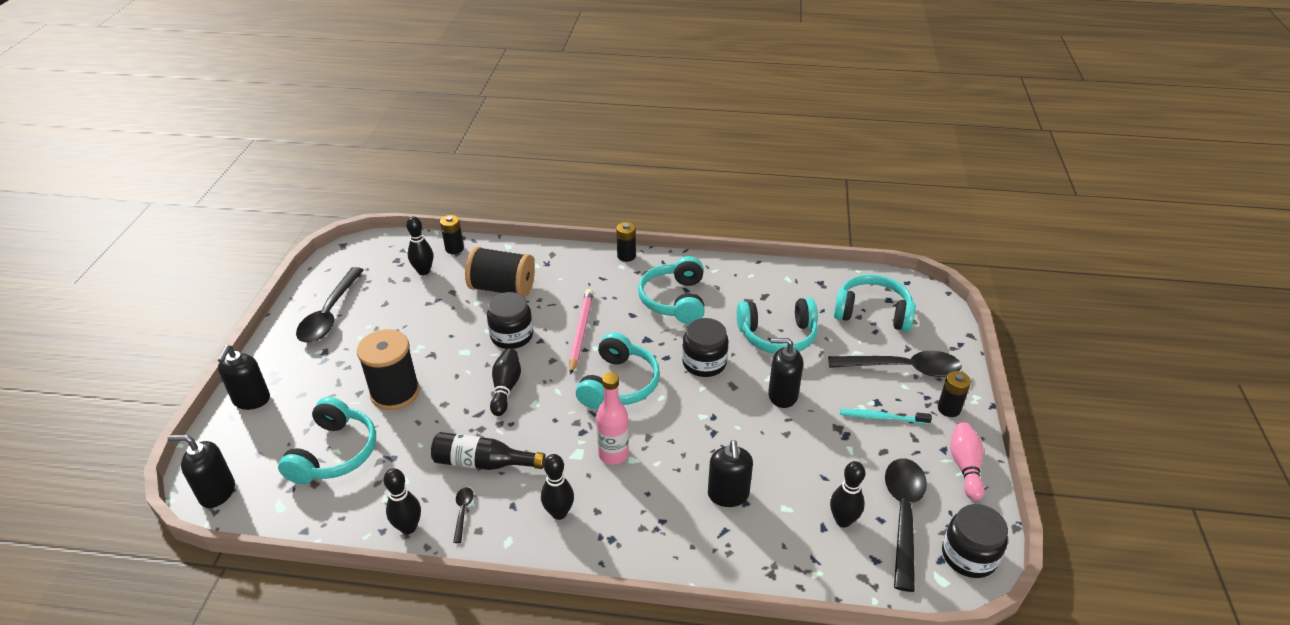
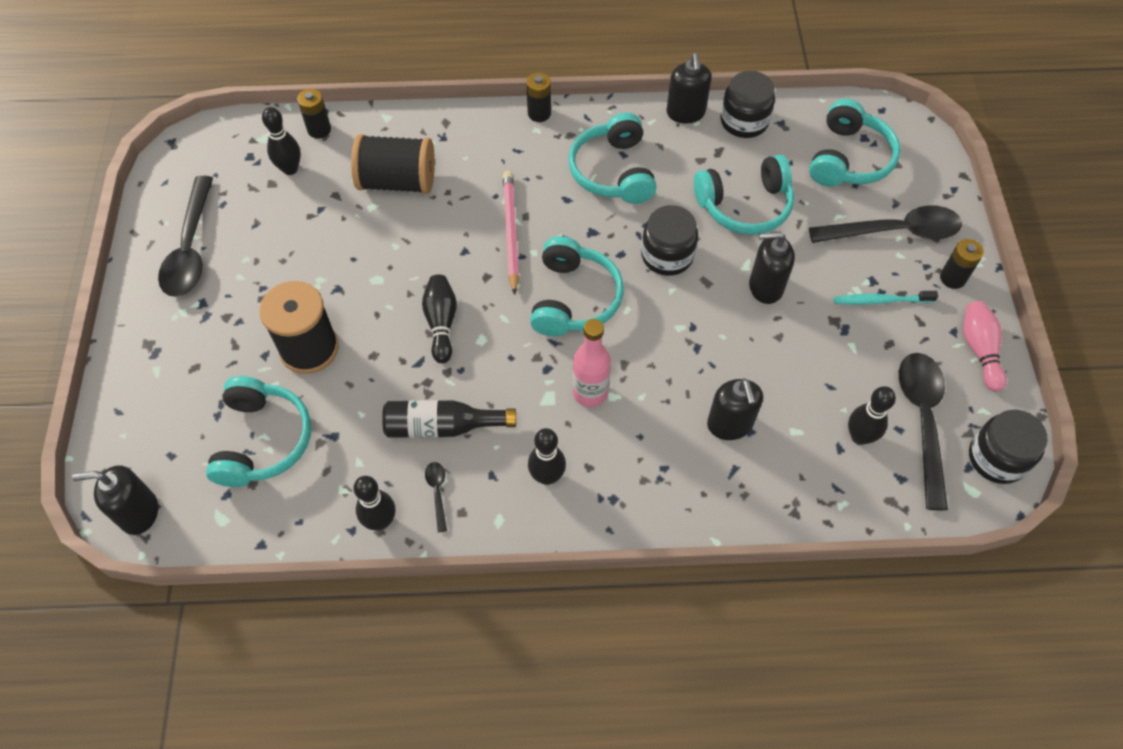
camera: 10 degrees left, 20 degrees up
(251, 400) = (135, 384): black soap dispenser -> black soap dispenser (685, 113)
(512, 336) = (428, 249): black jar -> black jar (744, 121)
(872, 313) = (848, 159): turquoise headphones -> turquoise headphones turned 105 degrees clockwise

